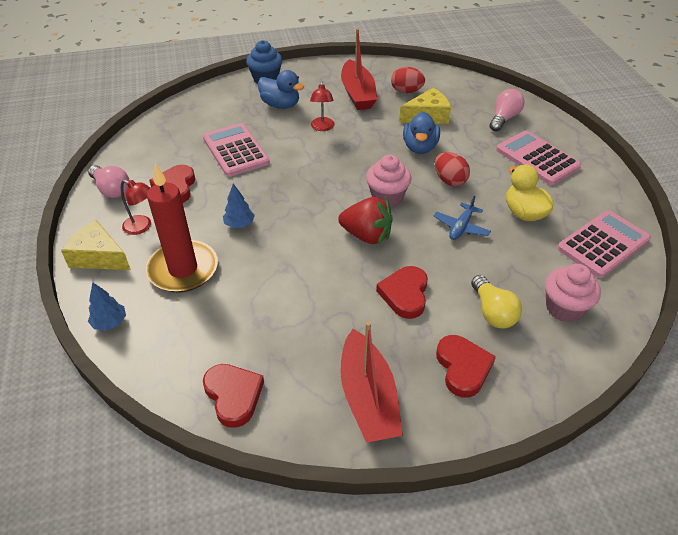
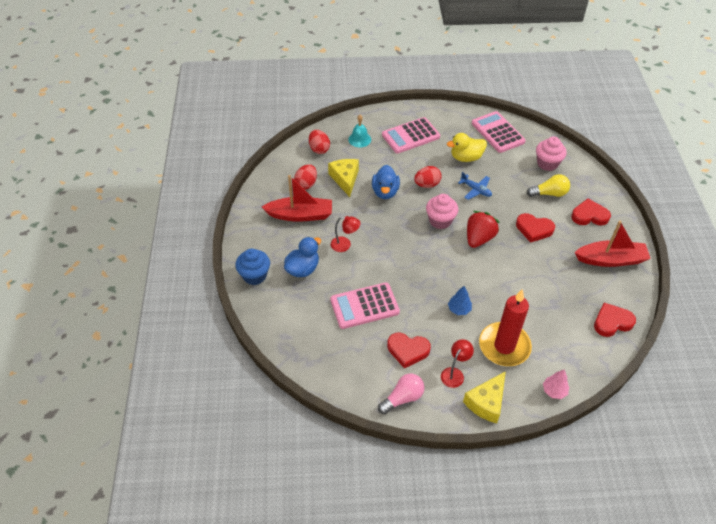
camera: 80 degrees left, 5 degrees up
(110, 323) = (554, 391): blue tree -> pink tree
(420, 147) = (385, 192): blue duck -> blue duck turned 75 degrees clockwise
(468, 92) = (319, 149): none -> red egg
(504, 118) = (359, 139): pink light bulb -> turquoise bell

